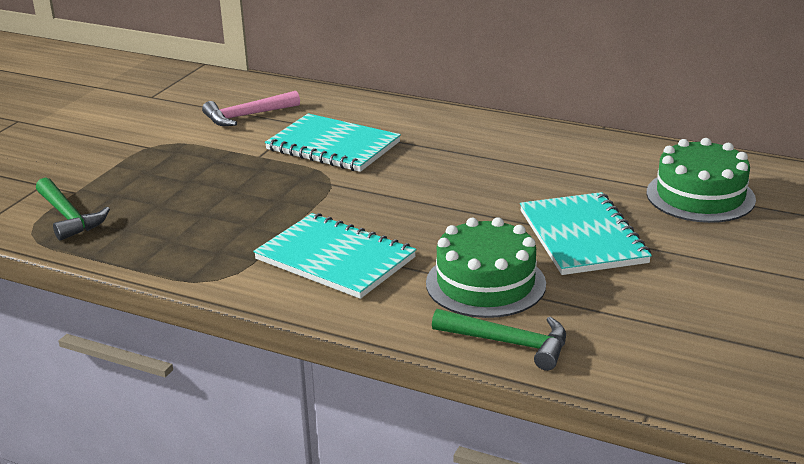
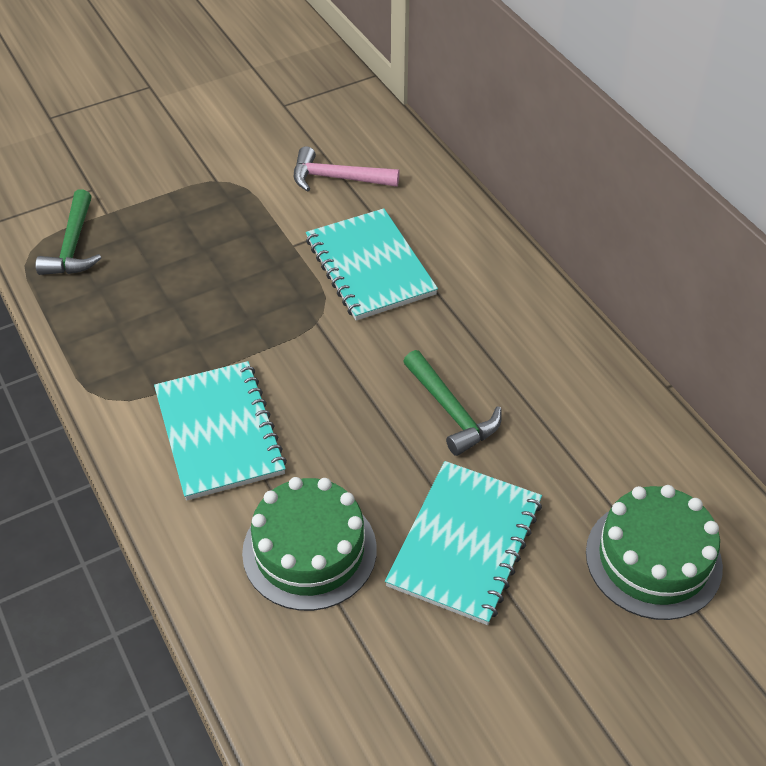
camera: 35 degrees right, 20 degrees up
(508, 343) = (248, 644): green hammer -> green hammer (451, 411)

